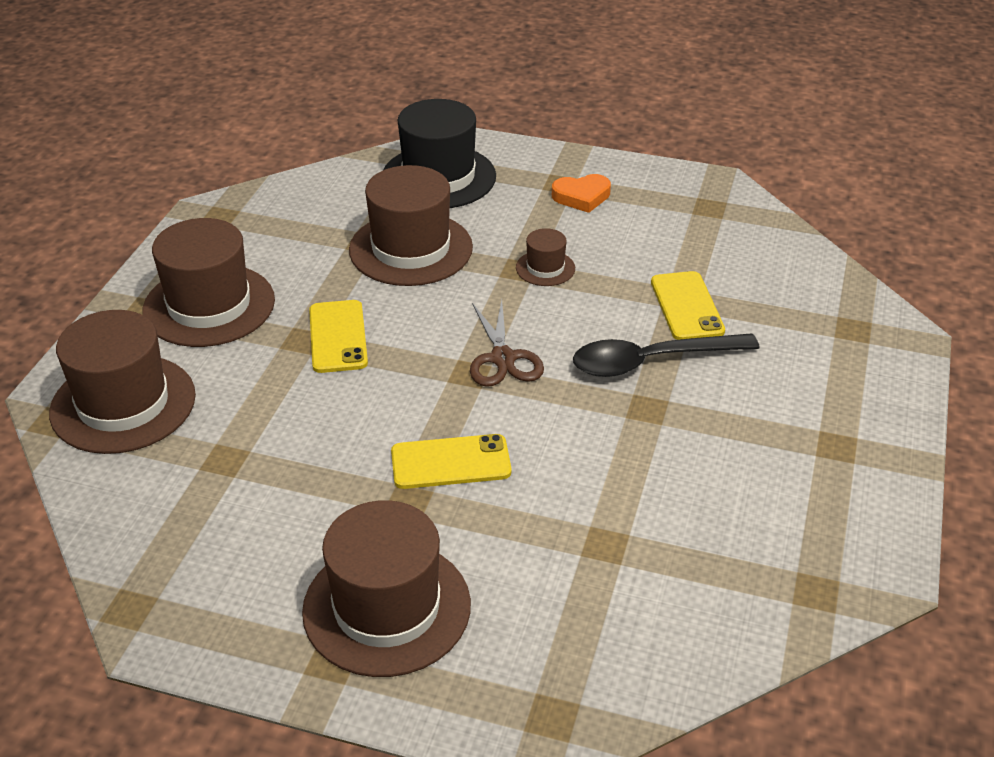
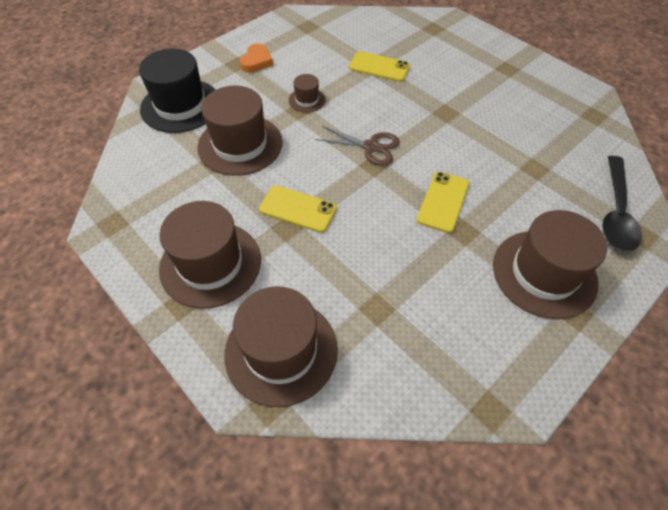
camera: 60 degrees left, 15 degrees up
(650, 361) = (412, 96): black spoon -> black spoon (615, 212)

